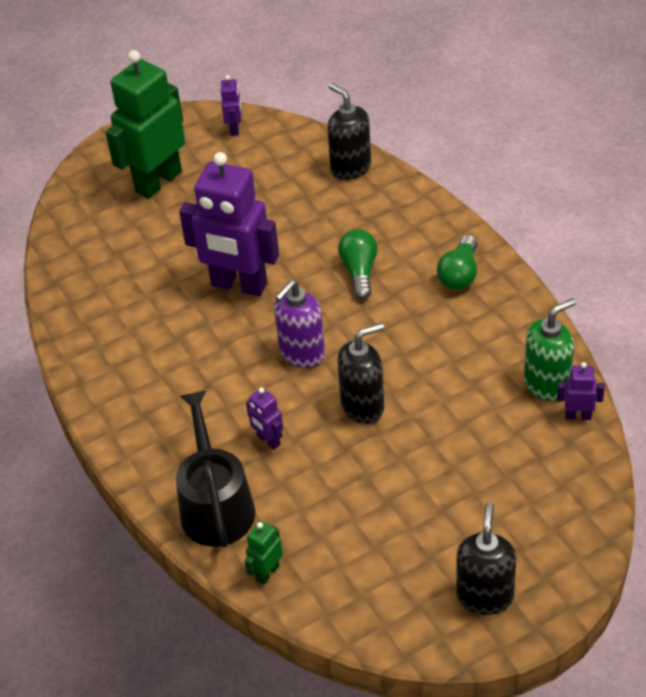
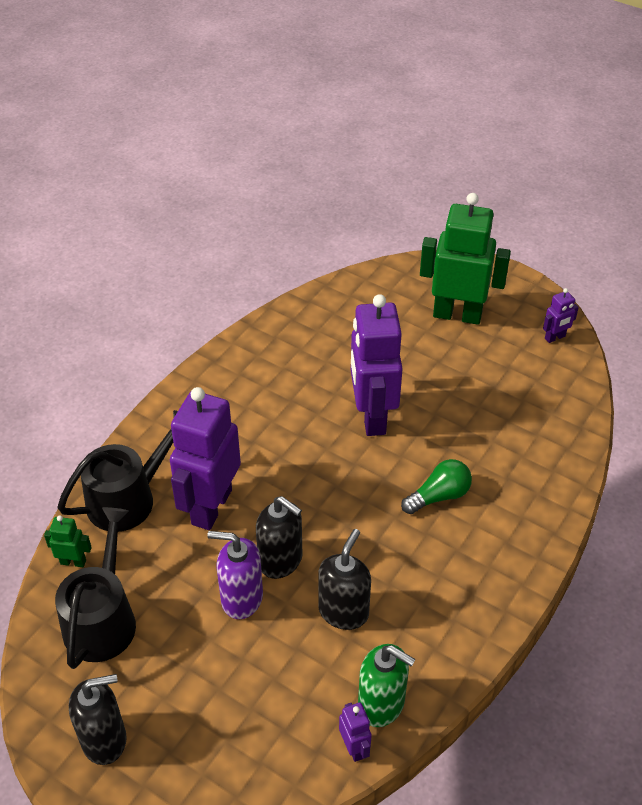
camera: 60 degrees right, 0 degrees up
(268, 440) = (211, 507): purple robot -> purple robot, size x2.33
(302, 353) = (319, 491): purple soap dispenser -> purple soap dispenser (241, 598)
(350, 167) = (565, 438): black soap dispenser -> black soap dispenser (343, 611)
(350, 564) = (102, 619): none -> black watering can
(459, 274) = (483, 577): green light bulb -> none

